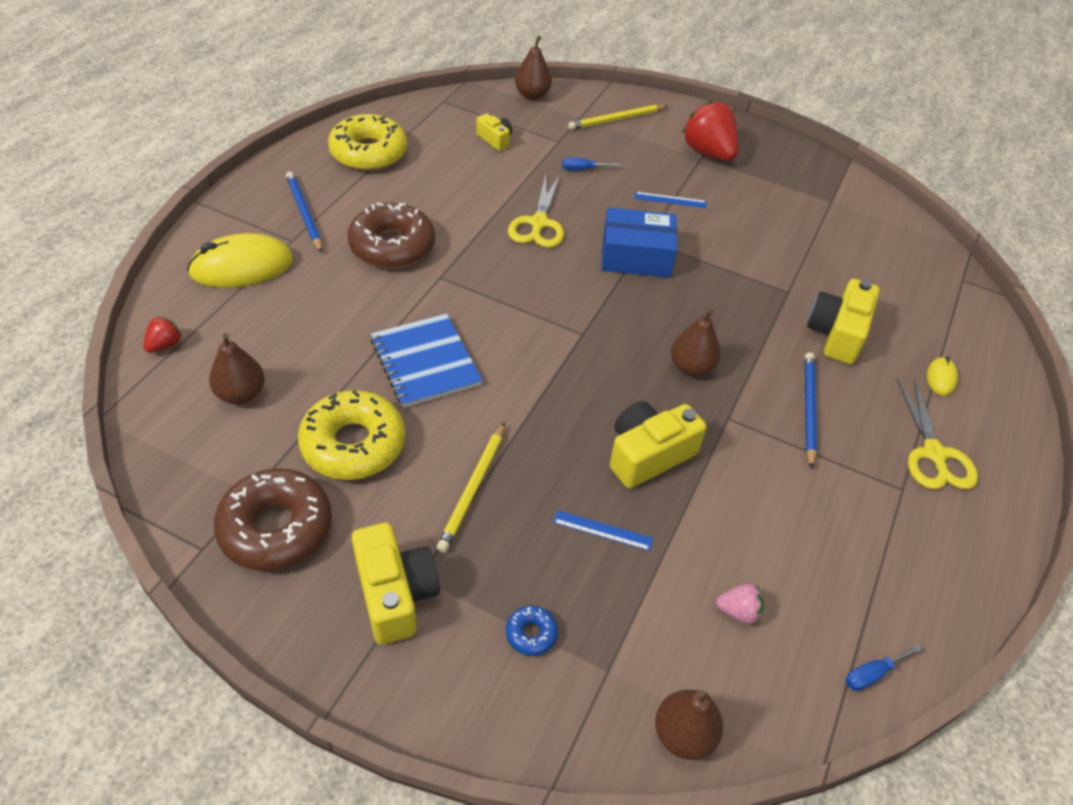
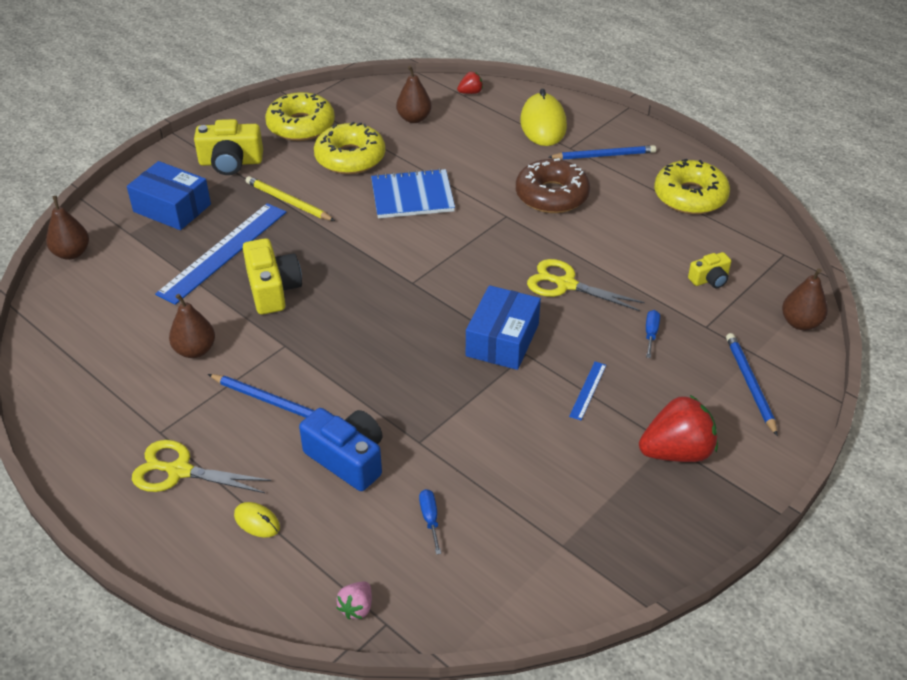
camera: 110 degrees right, 5 degrees down
(165, 345) = (470, 92): red strawberry -> red strawberry turned 75 degrees counterclockwise
(276, 528) = (301, 126): brown donut -> yellow donut
(531, 634) = (172, 208): blue donut -> blue box
(602, 530) = (223, 252): blue ruler -> blue ruler, size x2.34
(616, 120) = (750, 384): yellow pencil -> blue pencil
(691, 367) = (348, 338): brown pear -> brown pear (195, 350)
(738, 611) = (126, 299): pink strawberry -> pink strawberry (357, 607)
(837, 334) = (347, 459): yellow camera -> blue camera
(872, 674) = (41, 349): blue screwdriver -> blue screwdriver (430, 519)

